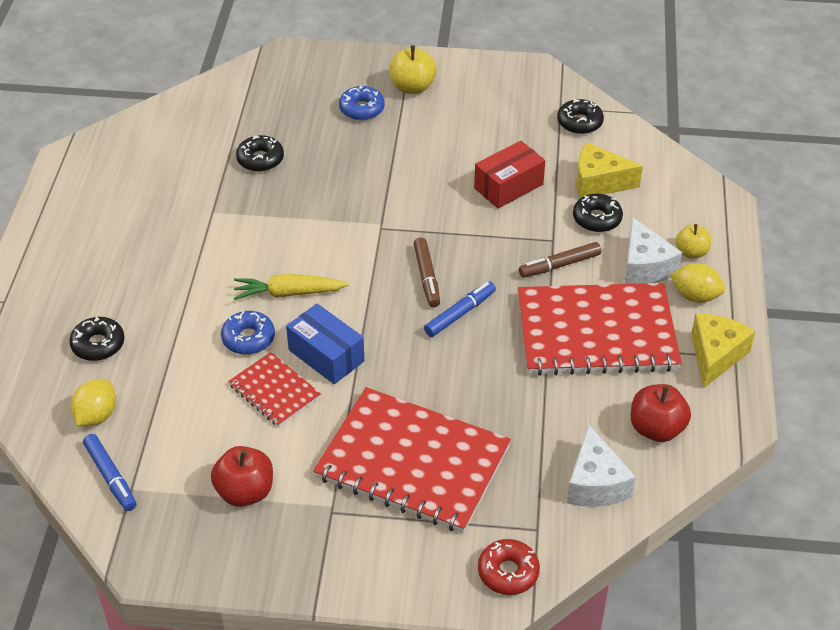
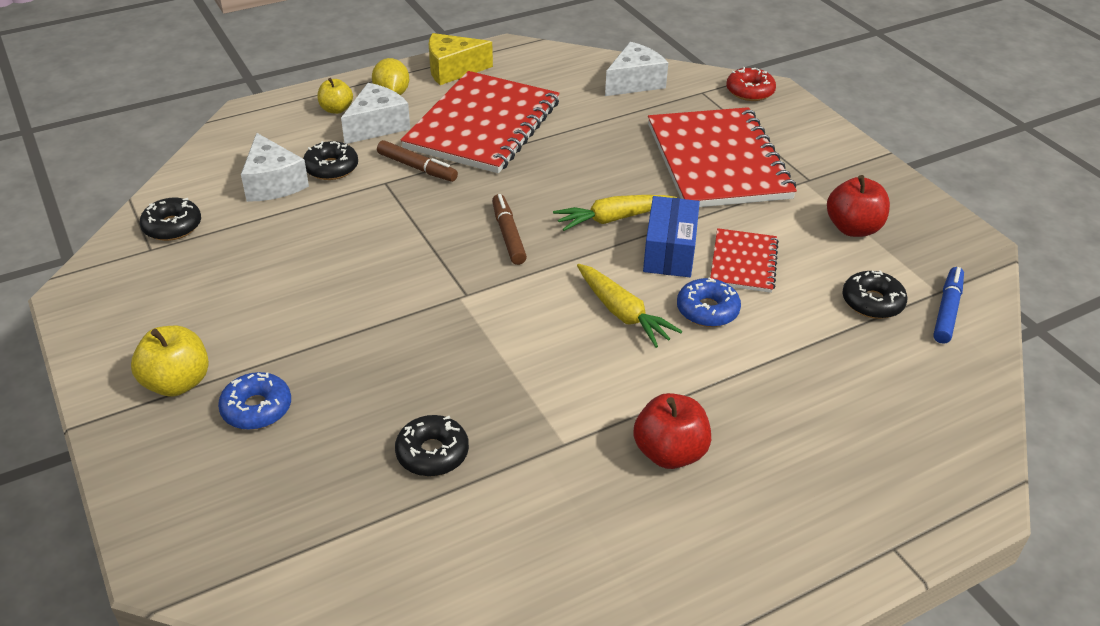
camera: 125 degrees left, 5 degrees down
(97, 416) = (911, 360): yellow lemon -> none
(98, 344) = (842, 415): black donut -> black donut (872, 302)
(394, 345) = (613, 219): none -> yellow carrot
(427, 277) = (508, 235): brown marker -> brown marker turned 60 degrees counterclockwise
(460, 314) = (535, 198): blue marker -> none
(508, 186) = (324, 235): red box -> none
(596, 332) = (482, 125): red notebook -> red notebook turned 60 degrees clockwise
(598, 182) = (273, 183): yellow cheese -> white cheese
(656, 429) = (555, 74): red apple -> red apple (669, 453)

